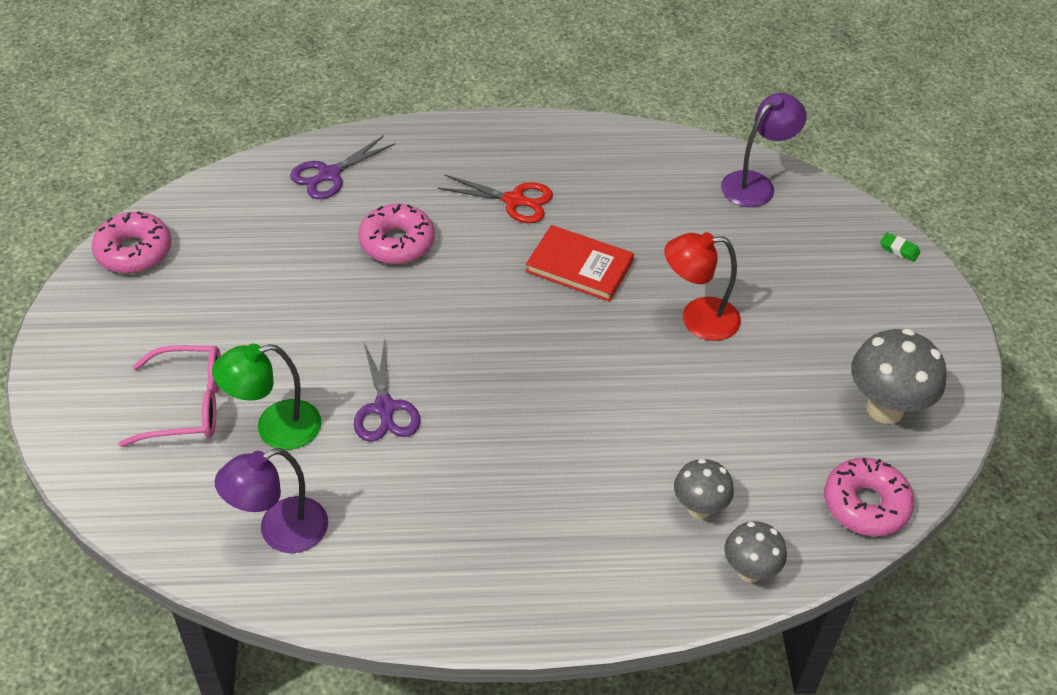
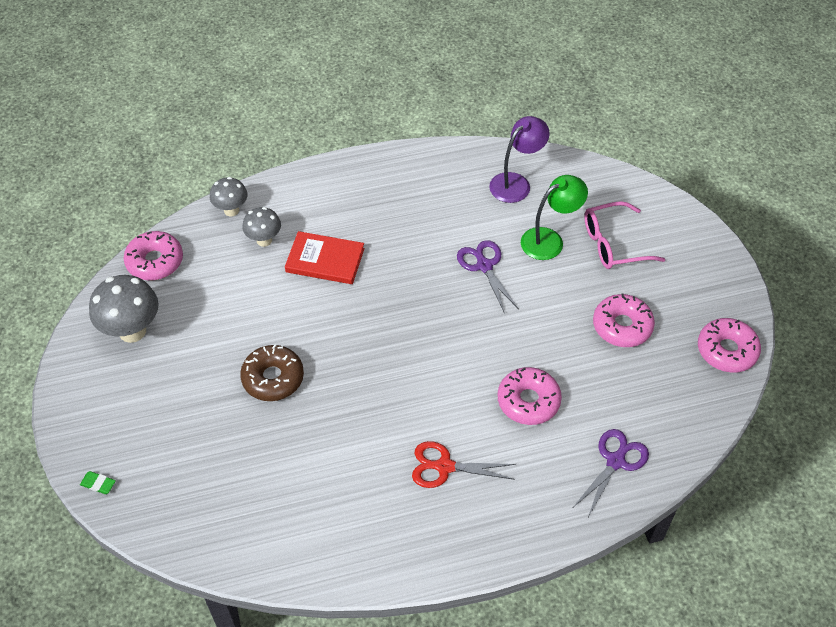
camera: 170 degrees right, 5 degrees up
(242, 300) = (622, 326): none -> pink donut
(579, 266) = (374, 408): red book -> red book (325, 260)
(697, 319) = (273, 378): red lamp -> brown donut
(755, 184) = (226, 535): purple lamp -> none

